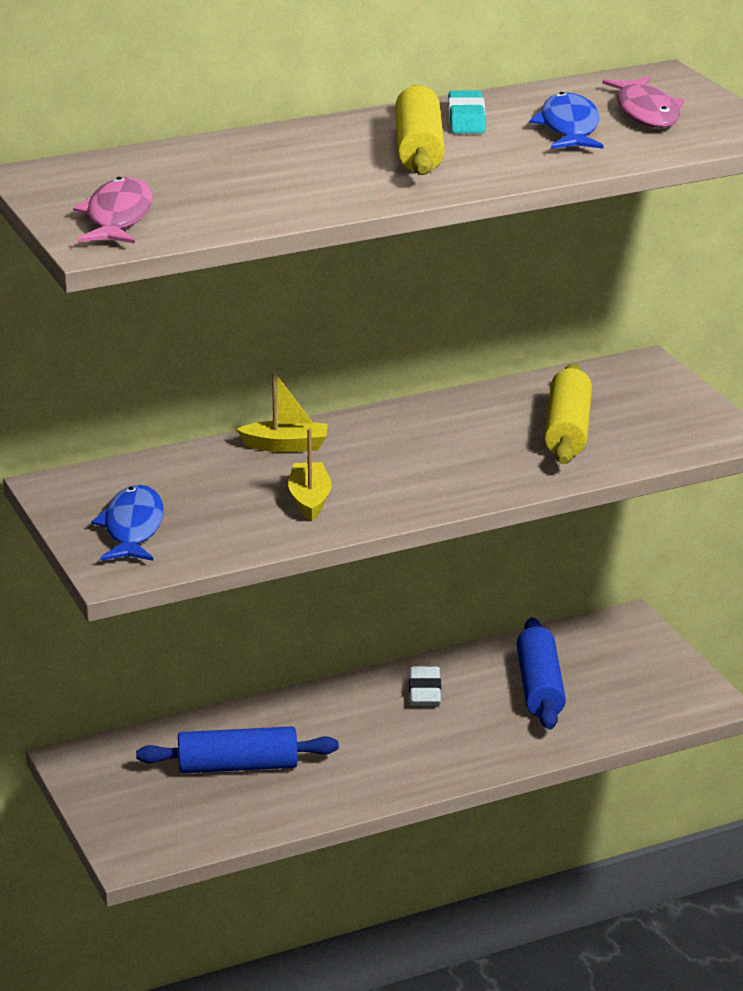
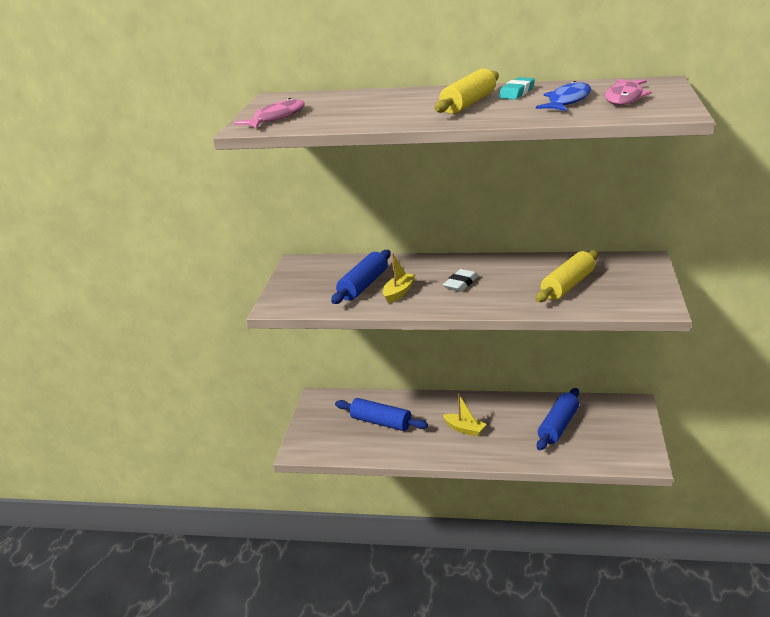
camera: 35 degrees right, 0 degrees up
(132, 528) = (306, 288): blue fish -> none
(232, 501) = (363, 285): none -> blue rolling pin
(286, 446) = (417, 264): yellow boat -> yellow boat (464, 429)
(424, 692) = (498, 411): white eraser -> white eraser (461, 284)

